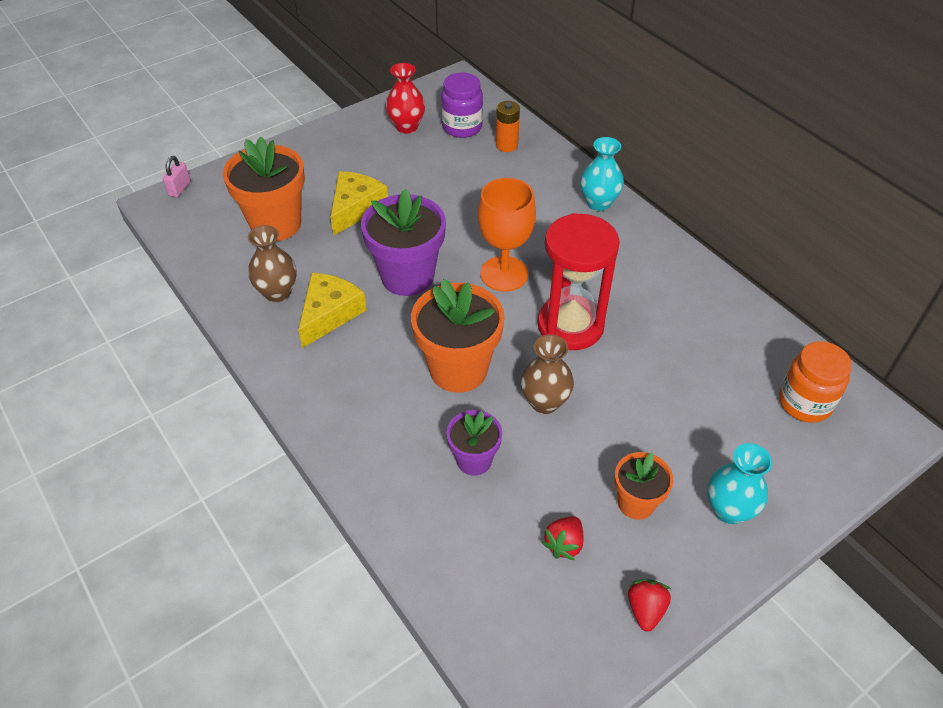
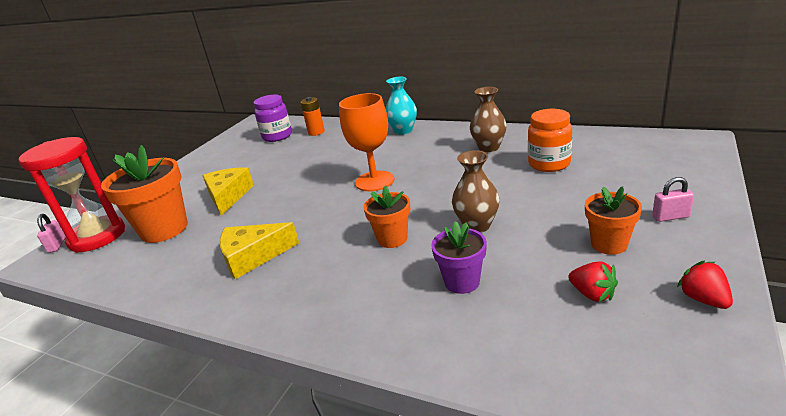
camera: 25 degrees left, 20 degrees down
(277, 292) = (194, 265): brown vase -> brown vase (489, 148)
(329, 314) = (253, 256): yellow cheese -> yellow cheese turned 105 degrees counterclockwise
(406, 127) = (236, 149): red vase -> none
(407, 276) = (302, 211): purple flower pot -> none
(458, 369) = (392, 239): orange flower pot -> orange flower pot, size x0.57
(564, 544) = (592, 294): red strawberry -> red strawberry turned 45 degrees counterclockwise
(570, 325) = (449, 184): red hourglass -> red hourglass (97, 236)
(728, 510) = (670, 217): turquoise vase -> pink padlock
(804, 403) = (636, 152): orange jar -> orange jar (549, 164)

